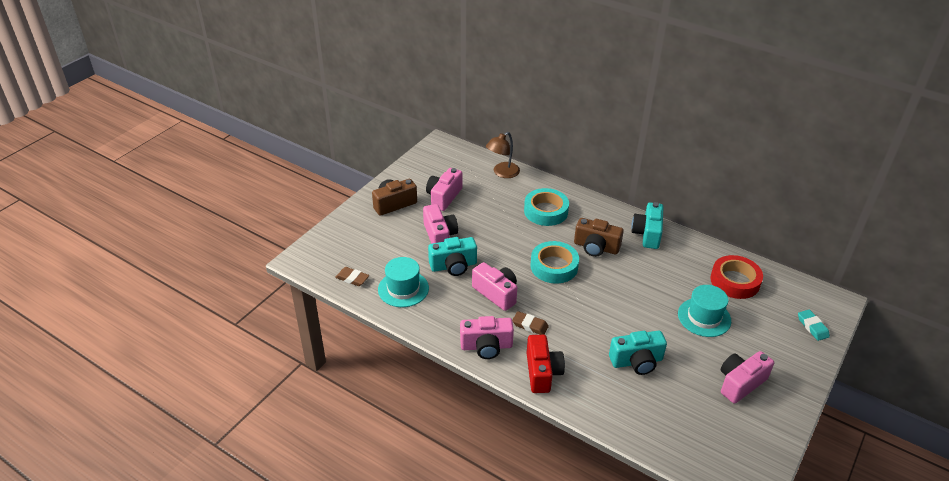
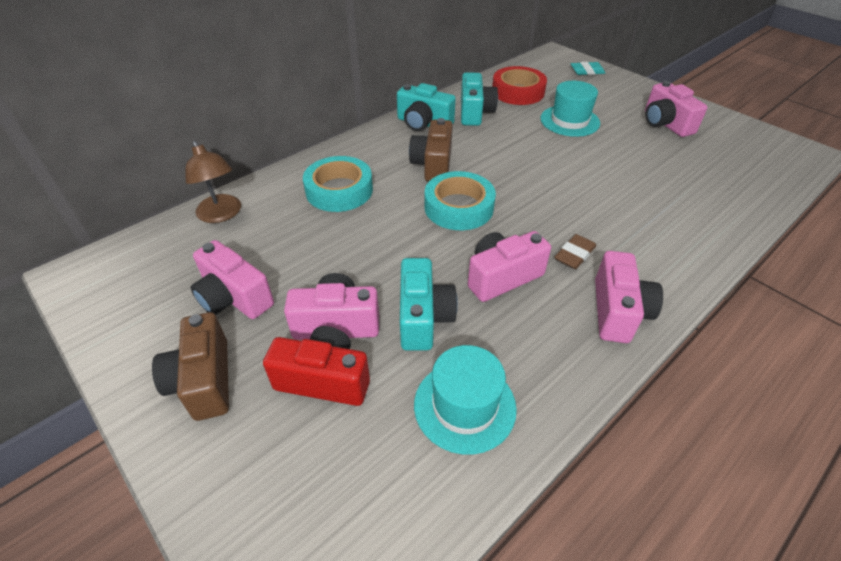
camera: 75 degrees left, 5 degrees up
(352, 278) = (409, 503): brown eraser -> none
(542, 372) = (667, 261): red camera -> red camera (324, 379)
(596, 247) = (433, 164): brown camera -> brown camera turned 150 degrees clockwise
(636, 361) = (639, 179): turquoise camera -> turquoise camera (475, 112)

